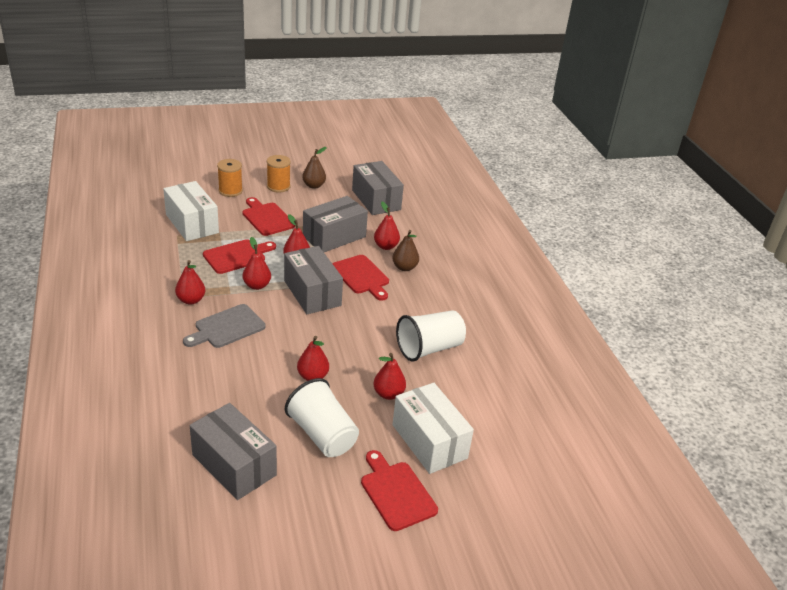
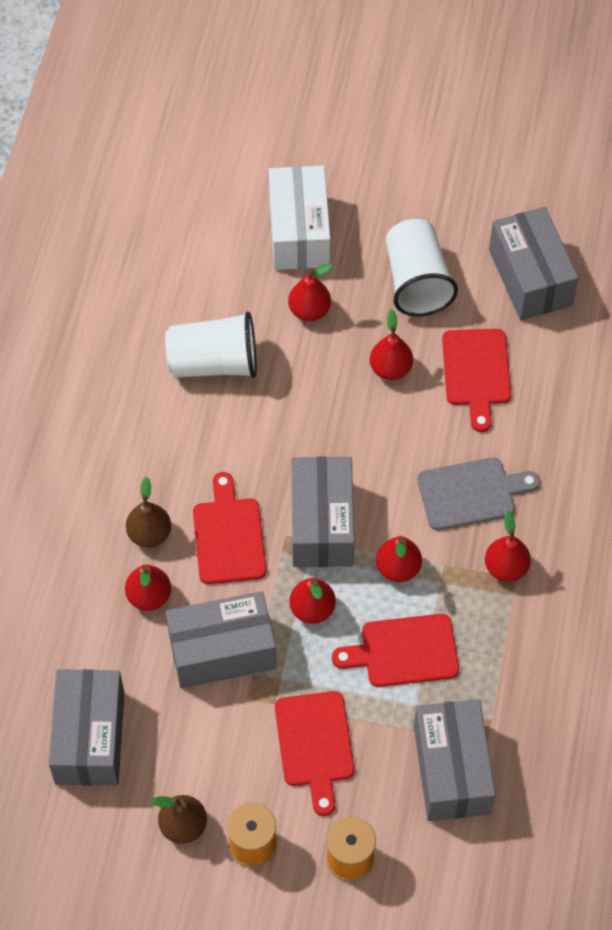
camera: 150 degrees left, 25 degrees up
(192, 224) = (451, 770): white box -> grey box
(396, 493) = (371, 187): red cutting board -> red cutting board (476, 372)

